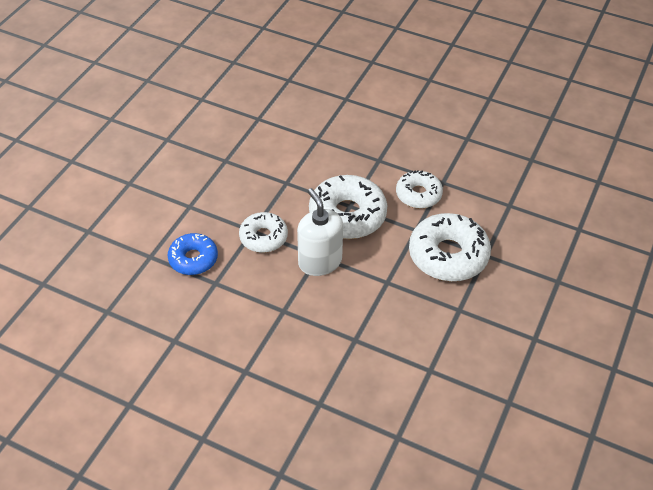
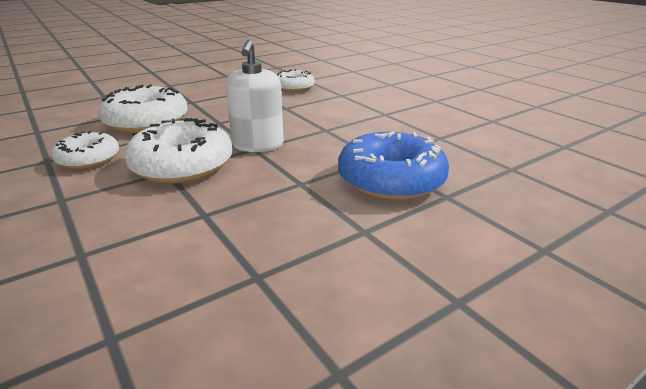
camera: 150 degrees left, 20 degrees down
(193, 259) = (391, 180): blue donut -> blue donut, size x1.64
(263, 237) = (293, 174): white donut -> white donut (294, 87)

